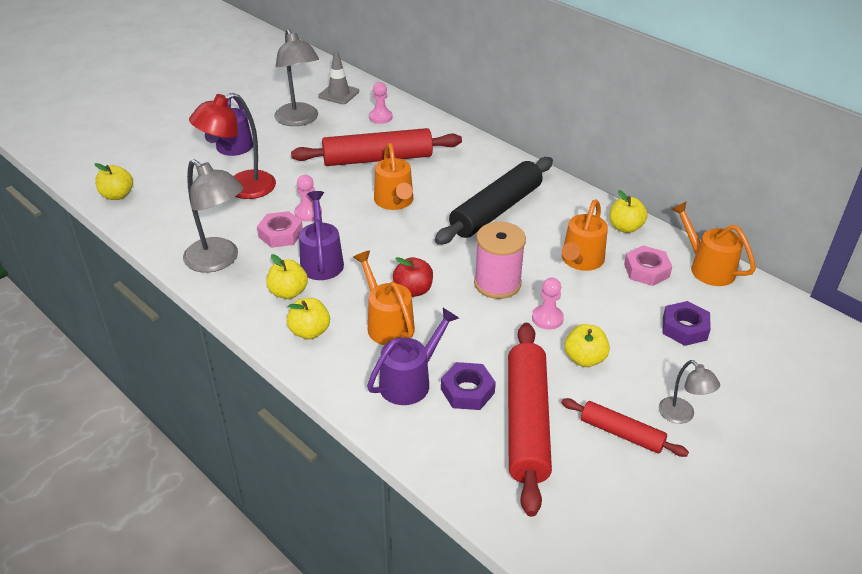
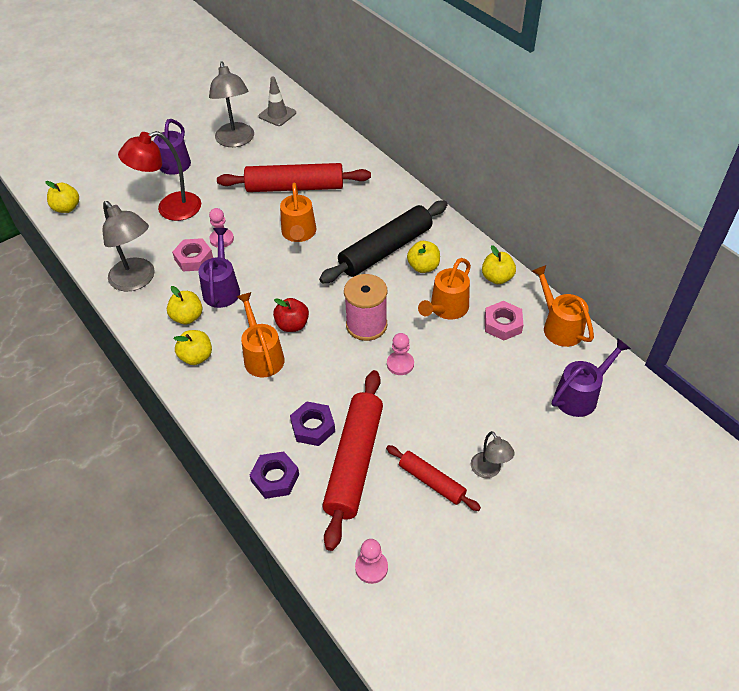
camera: 10 degrees right, 10 degrees up
(380, 117) = (308, 142): pink pawn -> pink pawn (371, 567)
(410, 380) = (268, 412): purple watering can -> purple watering can (581, 395)
(584, 359) = (421, 407): yellow apple -> yellow apple (423, 267)
(684, 328) = (518, 386): purple nut -> purple nut (275, 478)

